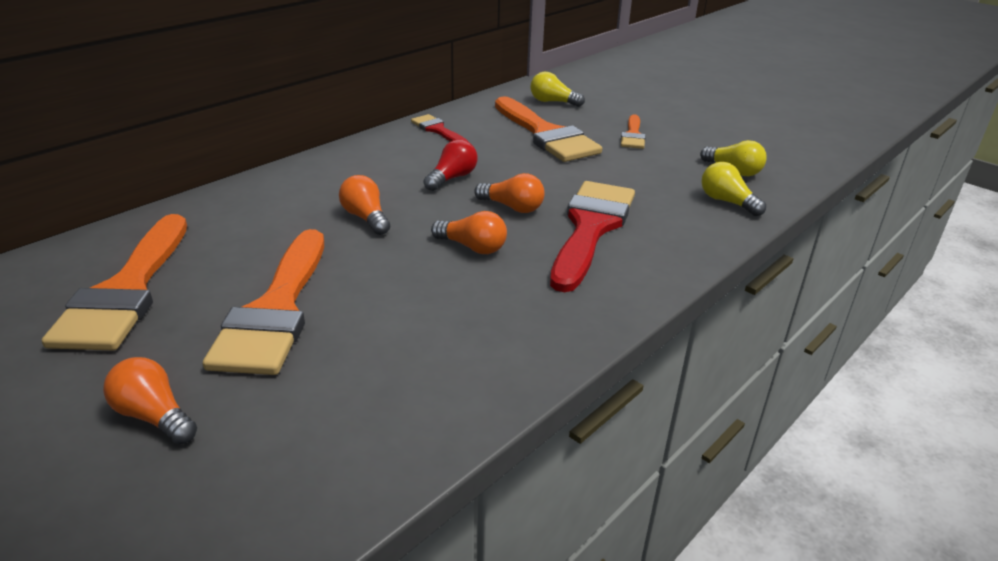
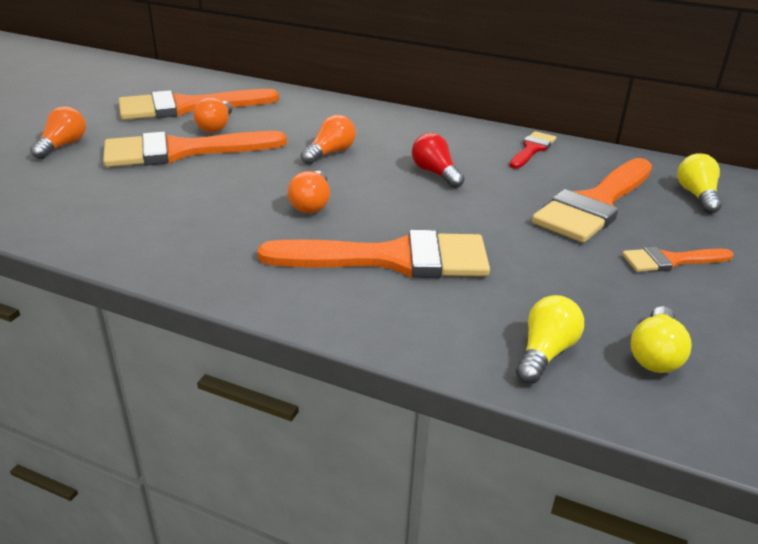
camera: 70 degrees right, 0 degrees up
(452, 178) = (435, 173): red light bulb -> red light bulb turned 135 degrees counterclockwise
(512, 207) = (402, 211): orange light bulb -> orange light bulb (216, 126)
(591, 228) = (393, 259): red brush -> orange brush

